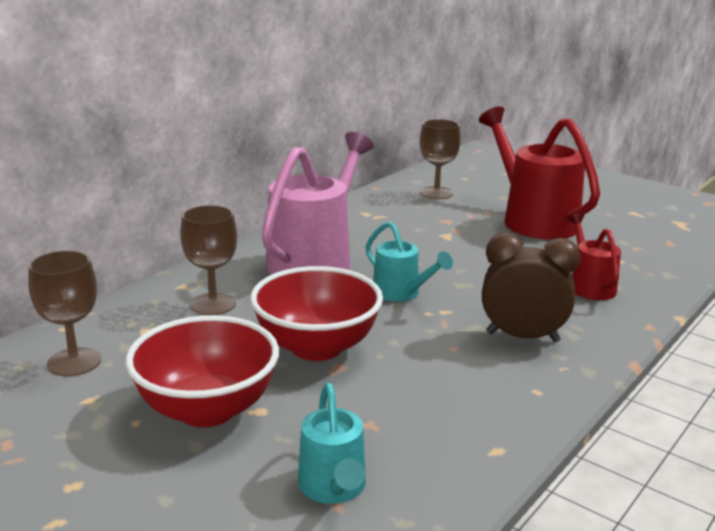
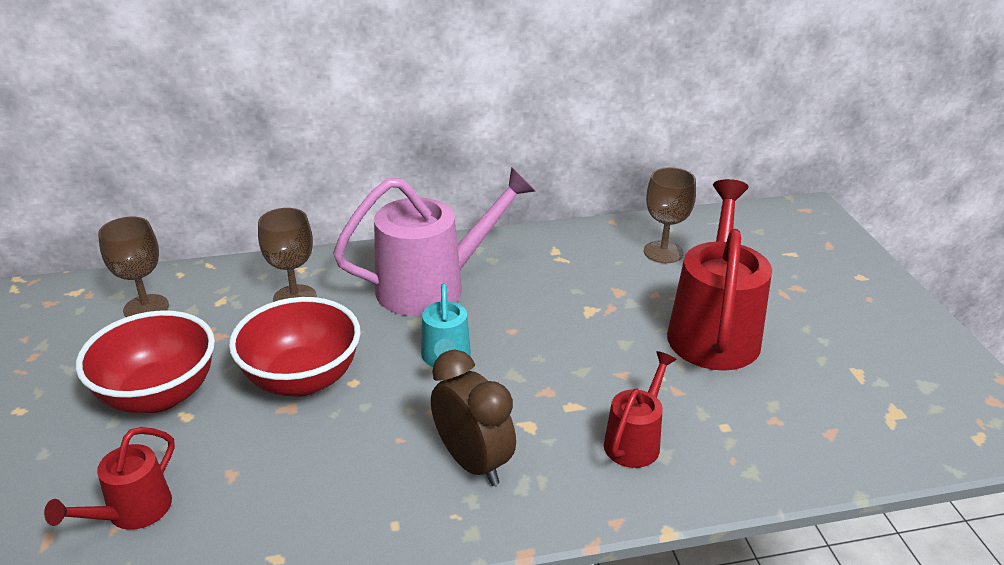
camera: 40 degrees right, 10 degrees up
(334, 488) = (131, 513): turquoise watering can -> red watering can

